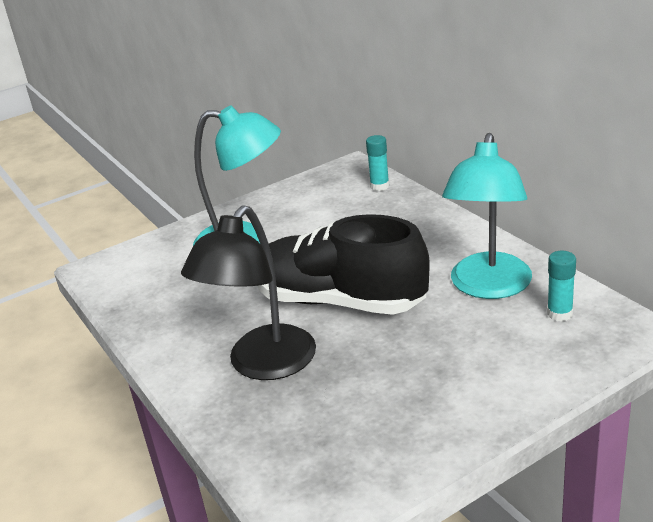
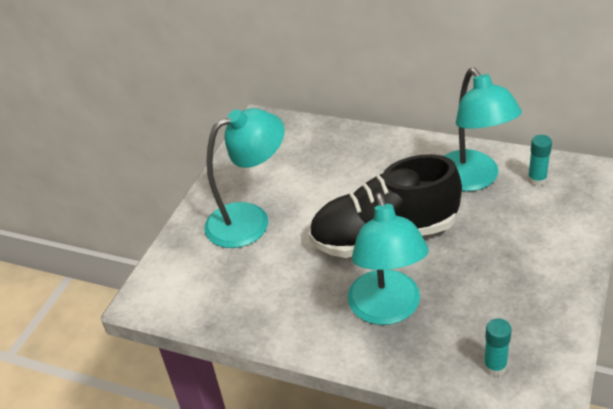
camera: 35 degrees left, 10 degrees up
(263, 365) = (387, 310): black lamp -> turquoise lamp
(379, 186) = (304, 129): turquoise glue stick -> turquoise glue stick (495, 366)

